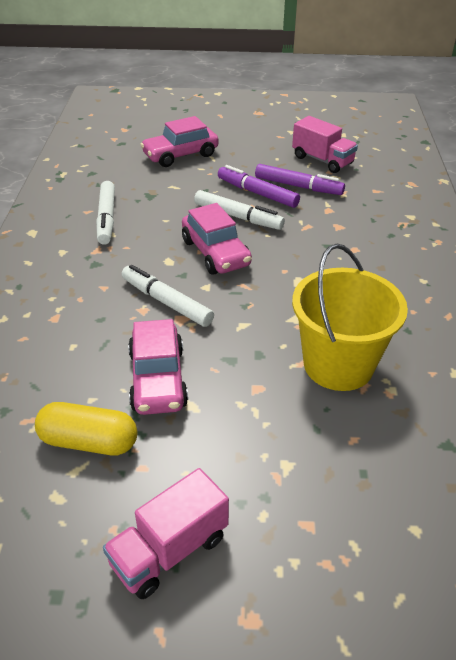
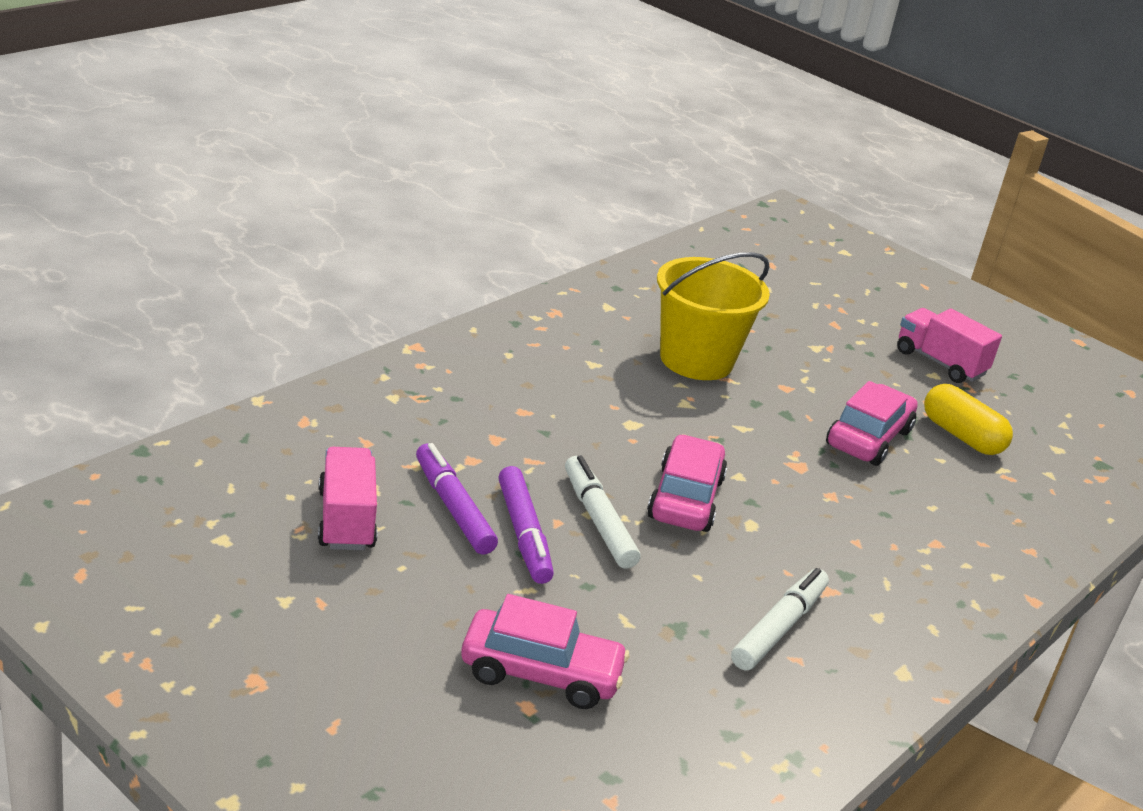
camera: 145 degrees left, 10 degrees down
(166, 302) = (799, 487): white marker -> none
(169, 550) = (940, 363): pink truck -> pink truck turned 135 degrees counterclockwise

